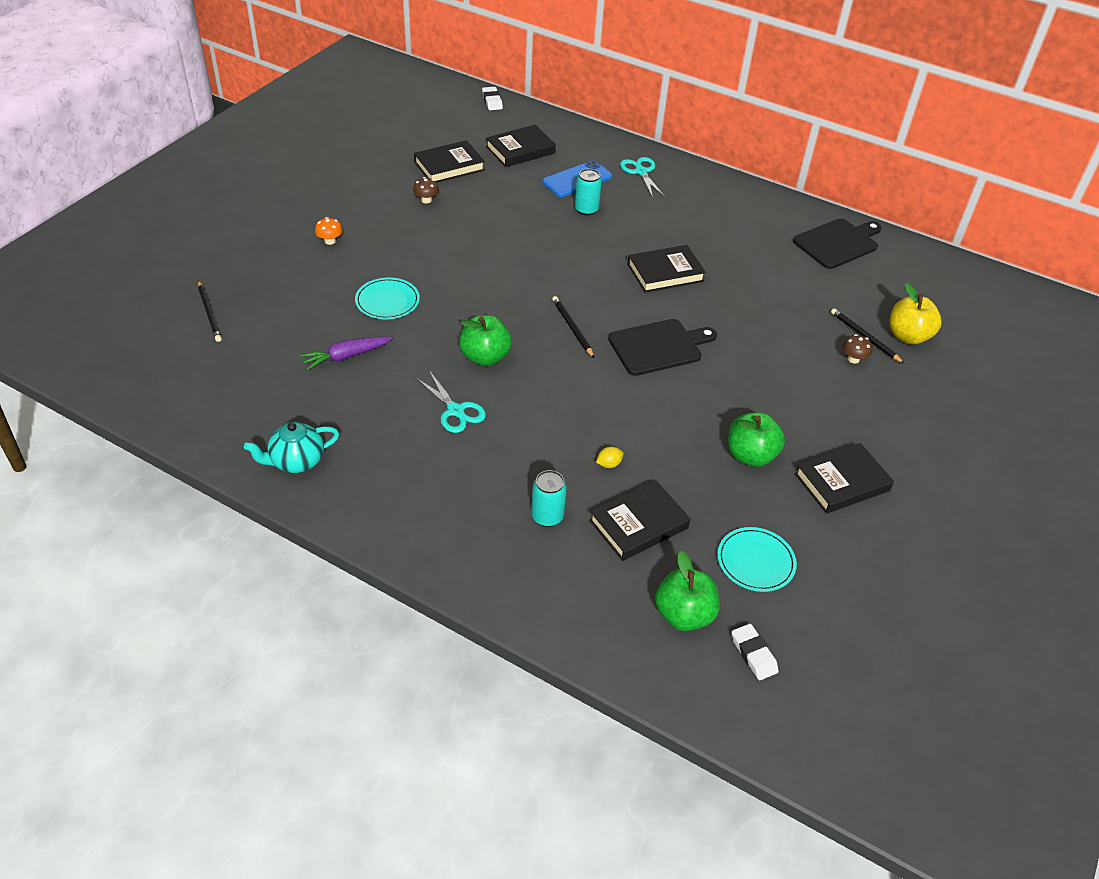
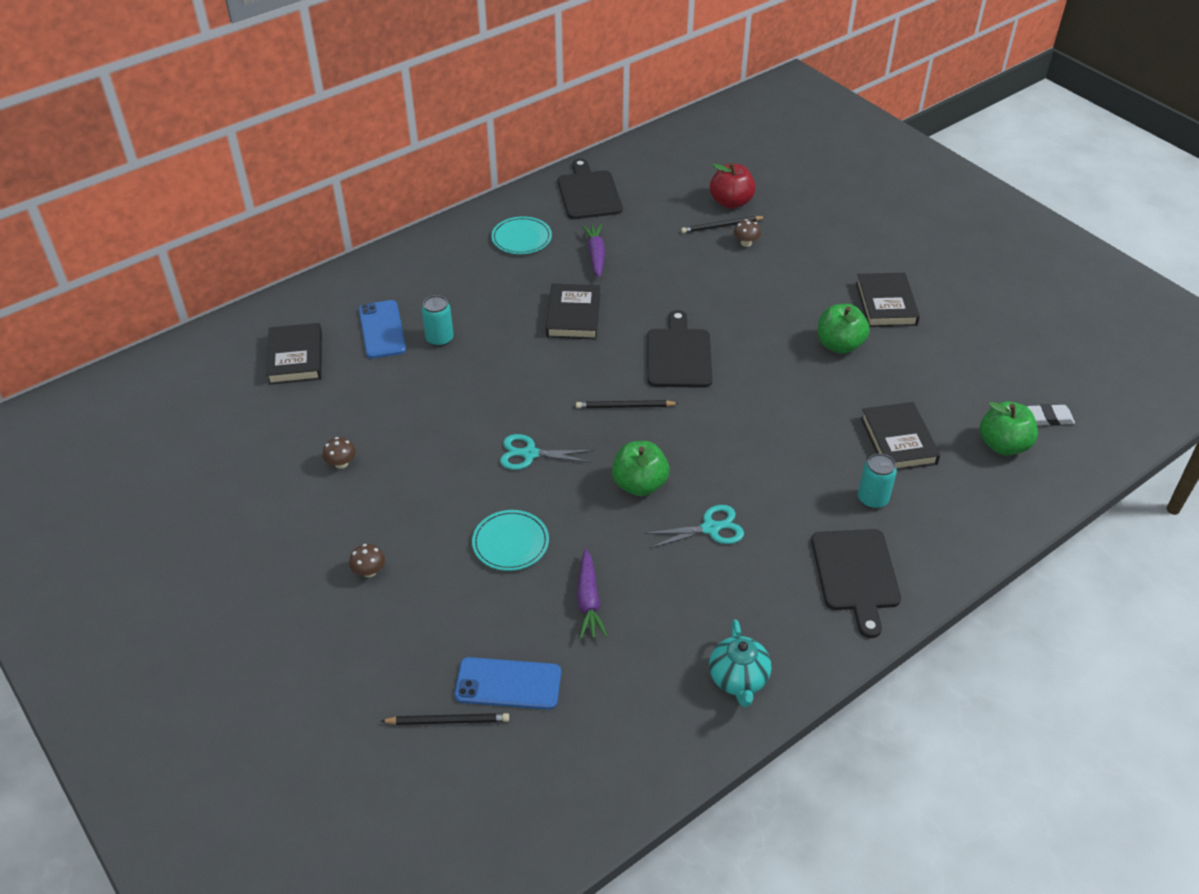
camera: 65 degrees left, 0 degrees up
(251, 333) = (508, 684): none -> blue phone
(330, 241) = (369, 571): orange mushroom -> brown mushroom
(444, 519) = (856, 574): none -> black cutting board
(449, 166) = (286, 426): black book -> none
(492, 101) = (177, 353): white eraser -> none
(609, 464) = (820, 438): yellow lemon -> none
(641, 172) = (399, 279): turquoise scissors -> turquoise scissors (530, 454)
(755, 267) = (596, 255): none -> purple carrot
(755, 561) = (957, 384): turquoise plate -> turquoise plate (521, 238)
(908, 336) = (731, 202): yellow apple -> red apple

